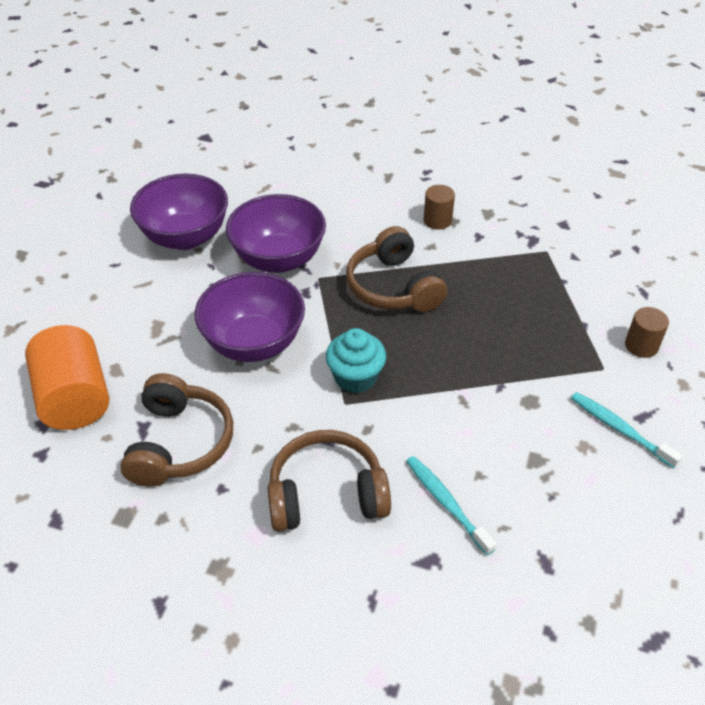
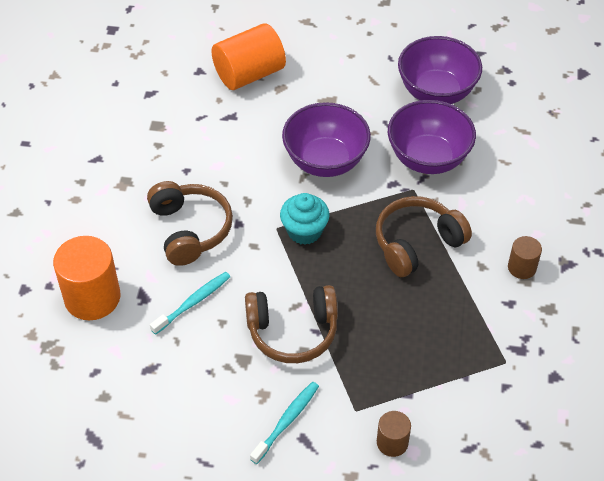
camera: 80 degrees right, 5 degrees up
(179, 443) = (220, 139): brown headphones -> brown headphones (293, 331)
(422, 627) = (92, 297): none -> orange cylinder

